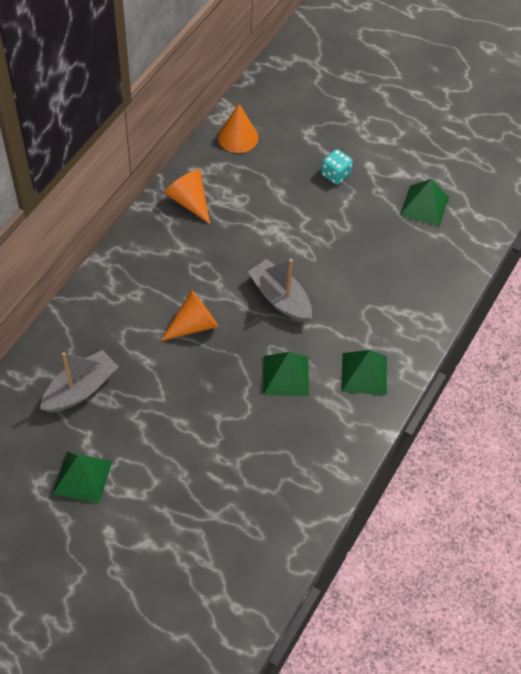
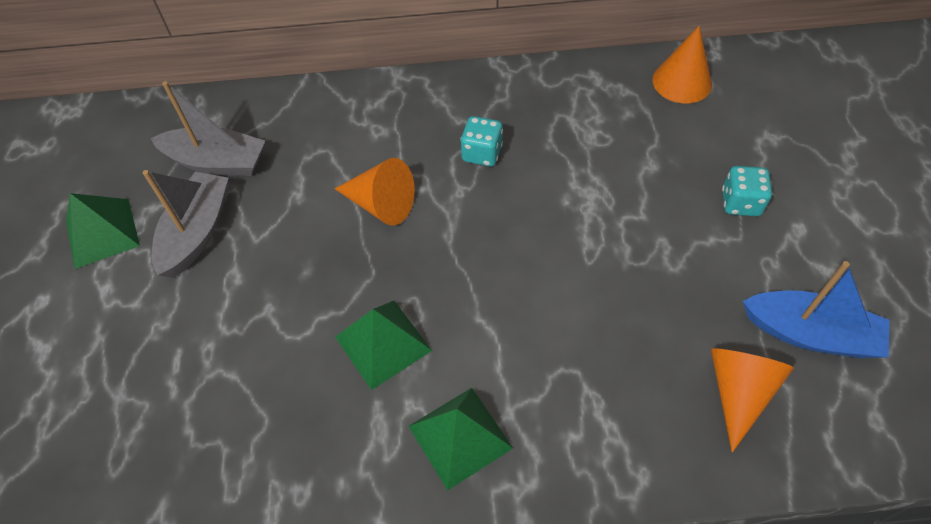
camera: 60 degrees right, 0 degrees up
(189, 201) = (547, 96): orange cone -> orange cone (738, 392)
(201, 257) = (482, 153): none -> turquoise dice
(280, 298) = (495, 264): grey boat -> grey boat (197, 232)
(424, 206) = (810, 334): green pyramid -> blue boat

